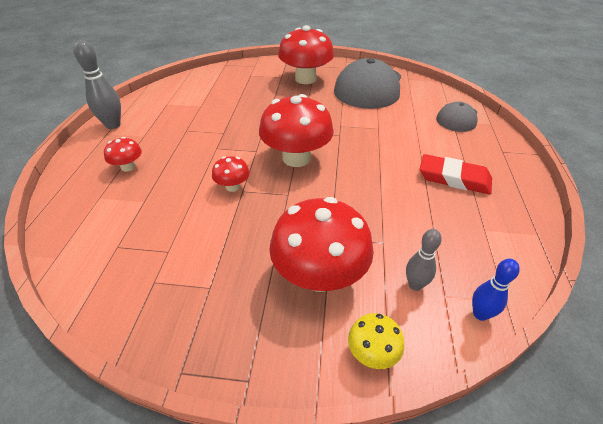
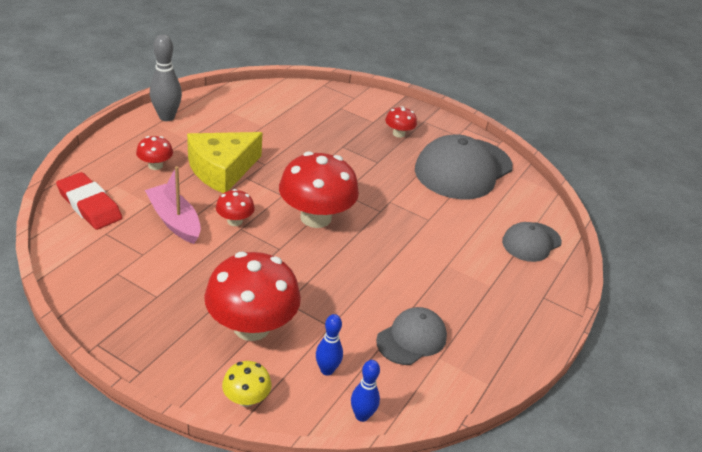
camera: 20 degrees right, 5 degrees down
(178, 207) = (174, 221): none -> pink boat
(191, 149) = (222, 170): none -> yellow cheese
(305, 79) = (398, 134): red mushroom -> red mushroom, size x0.48
(415, 285) = (327, 370): grey bowling pin -> blue bowling pin
(451, 223) = (412, 338): none -> grey cap
(454, 178) = (458, 301): red eraser -> red eraser (89, 205)

